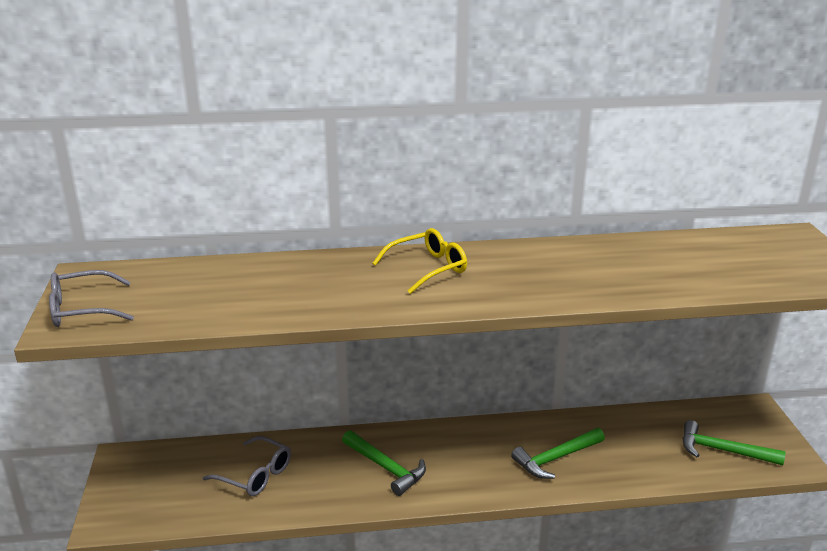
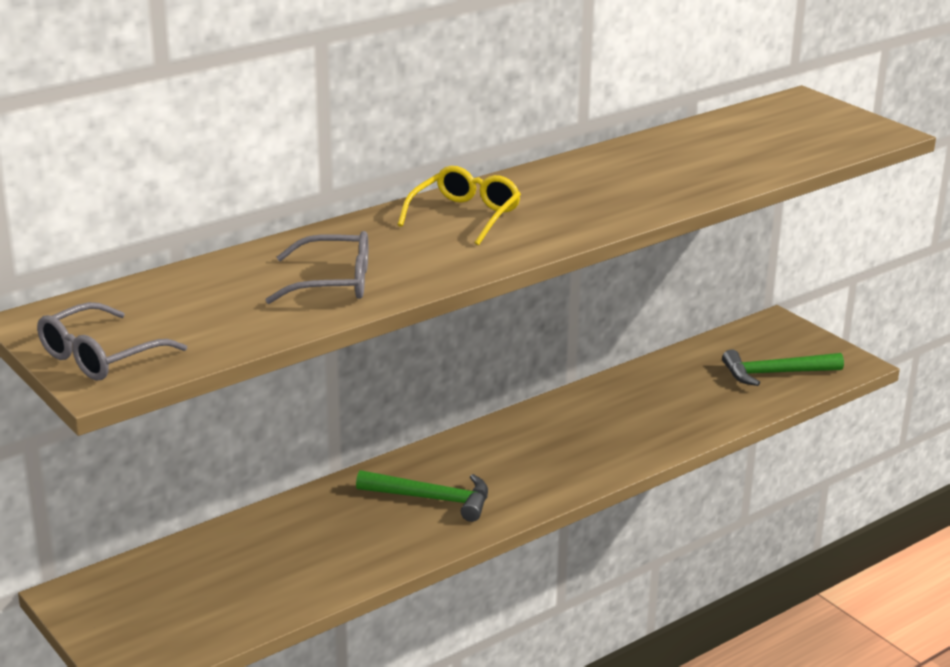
camera: 30 degrees left, 0 degrees up
(255, 475) = (279, 556): grey glasses -> grey glasses (334, 283)
(556, 458) = (614, 431): green hammer -> none

